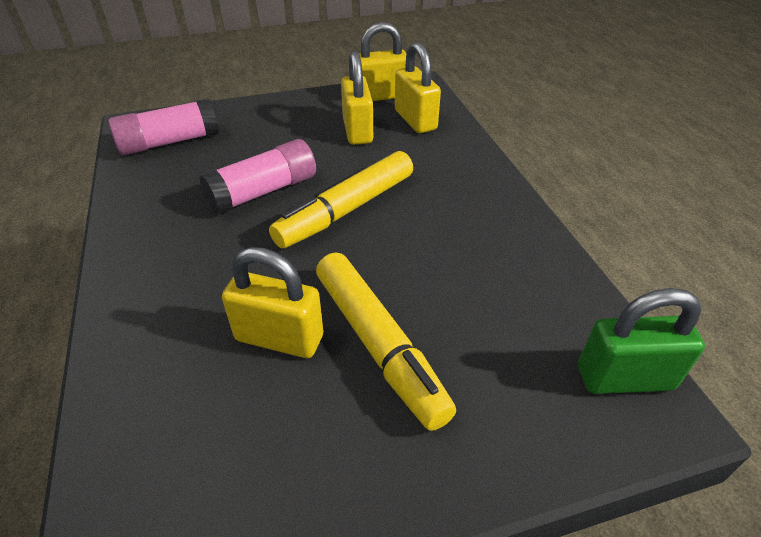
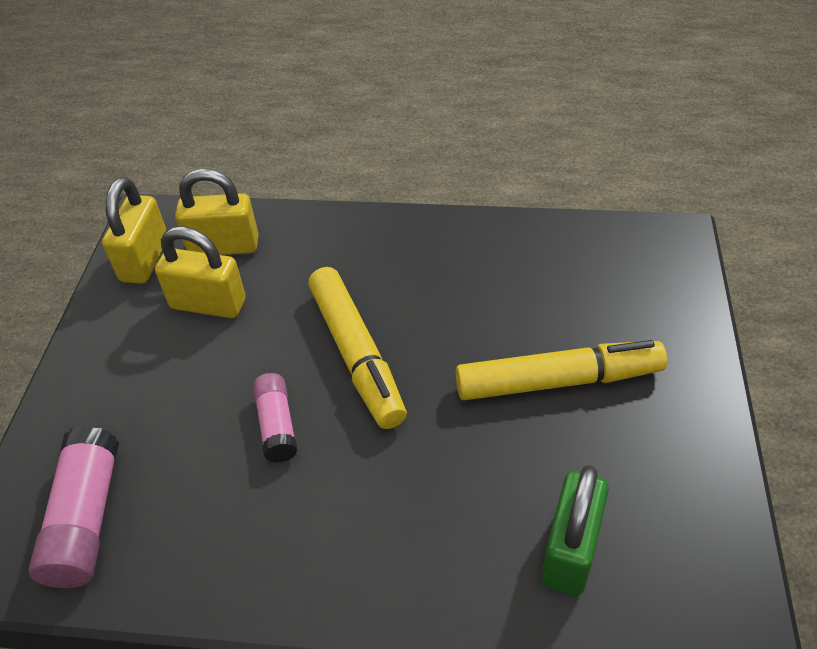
camera: 65 degrees left, 5 degrees up
(263, 191) = (277, 425): pink glue stick -> pink glue stick, size x0.63
(279, 338) = (522, 455): yellow padlock -> none
(624, 378) = (641, 244): green padlock -> green padlock (570, 550)

